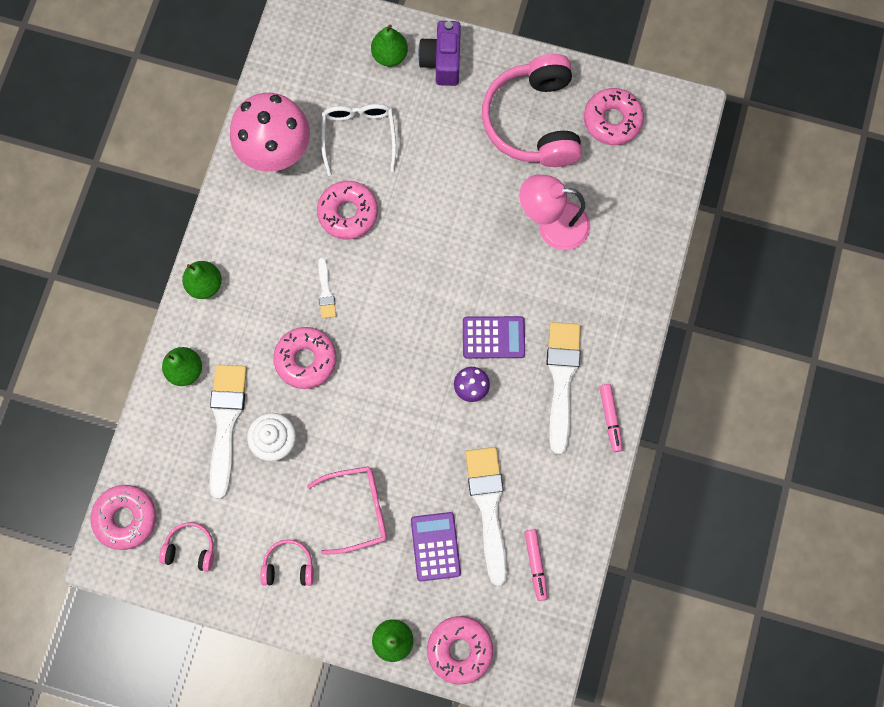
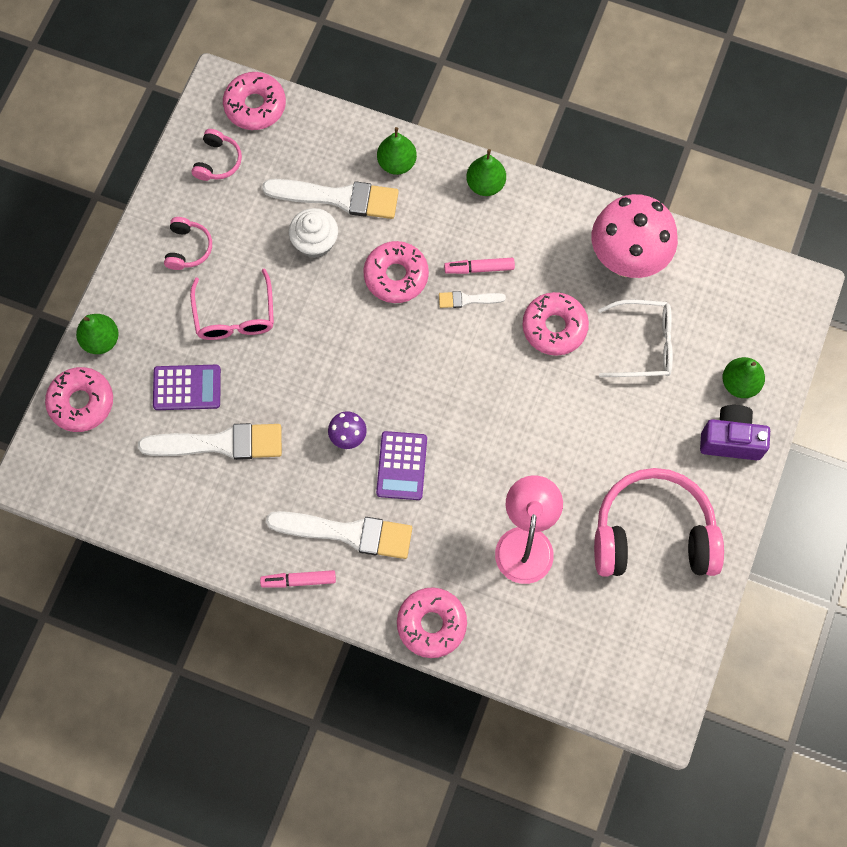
camera: 95 degrees right, 5 degrees down
(535, 564) = (154, 485): pink marker -> pink marker (479, 268)
(612, 120) = (650, 624): pink donut -> pink donut (431, 624)

